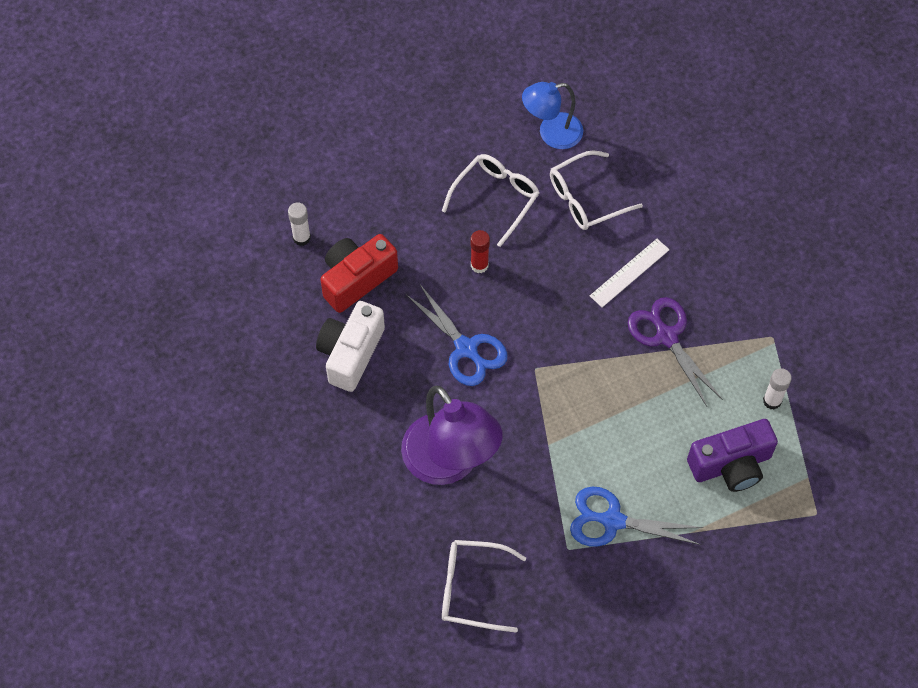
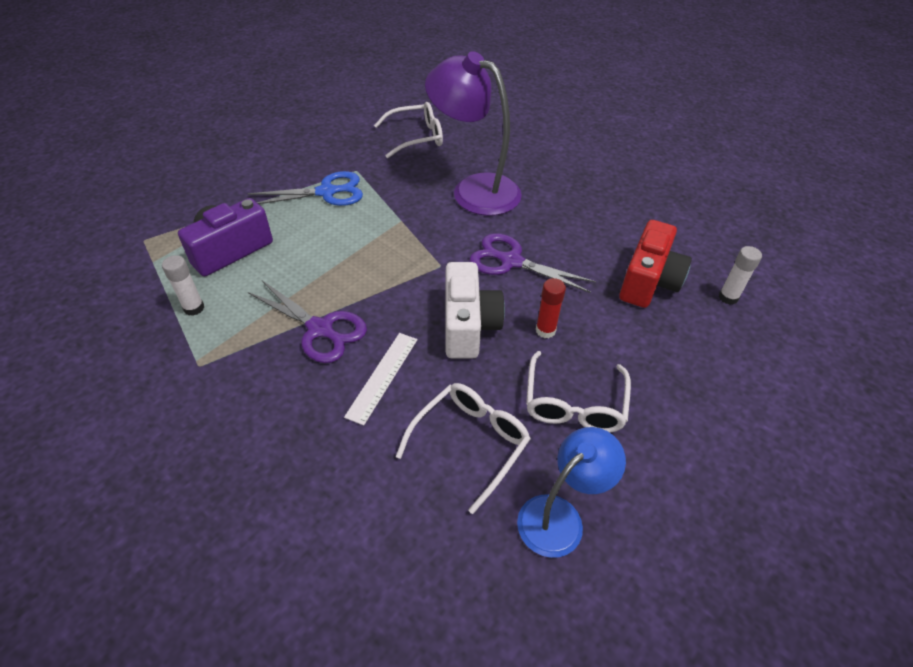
camera: 155 degrees right, 15 degrees down
(350, 353) = (605, 230): white camera -> white camera (468, 326)
(466, 348) = (511, 261): blue scissors -> purple scissors

